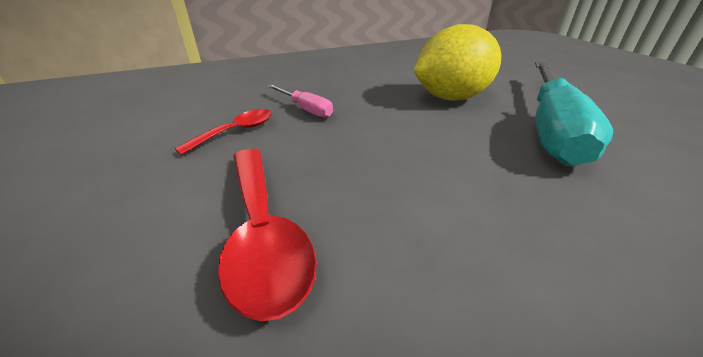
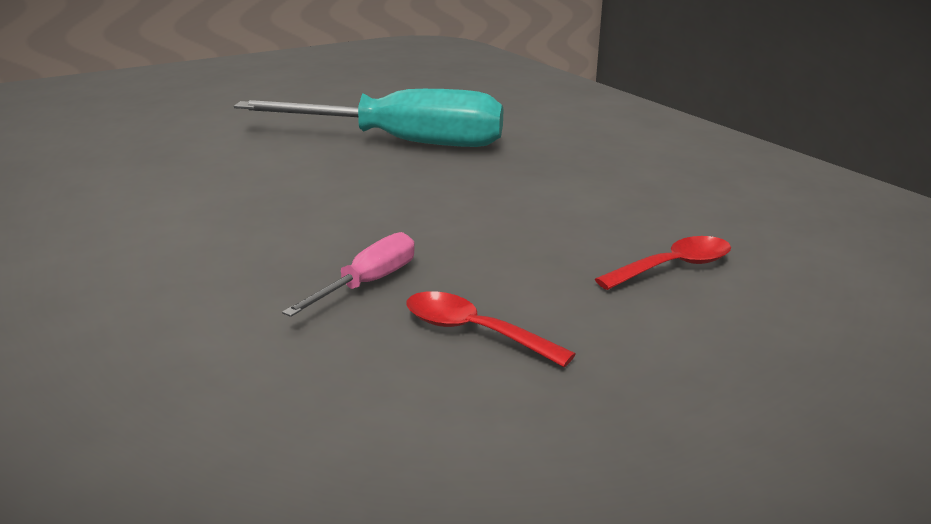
camera: 100 degrees left, 10 degrees down
(263, 232) = (673, 267): red spoon -> red spoon, size x0.60
(451, 98) = (307, 181): yellow lemon -> none

